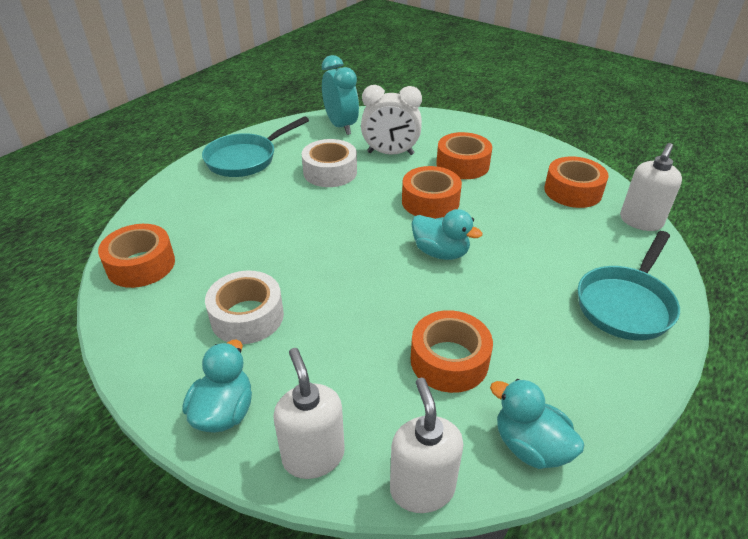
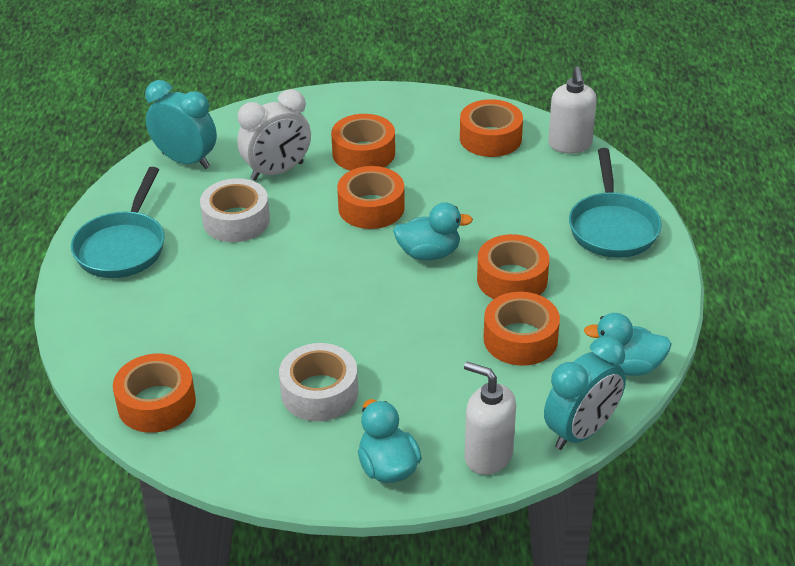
camera: 35 degrees left, 0 degrees up
(422, 488) = (581, 432): white soap dispenser -> turquoise clock
(490, 305) = (512, 279): none -> orange tape

